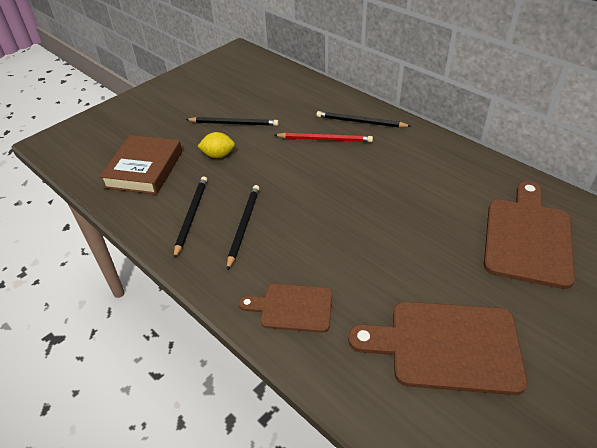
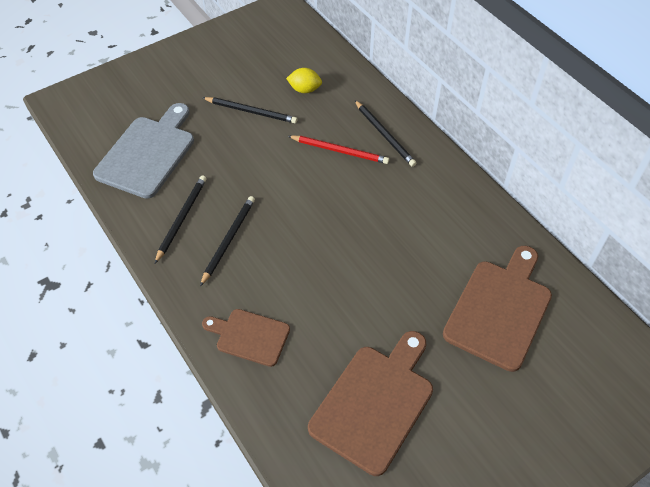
camera: 10 degrees right, 10 degrees up
(144, 169) = (148, 153): brown book -> grey cutting board
(218, 155) = (225, 150): yellow lemon -> yellow lemon (304, 89)
(360, 122) = (384, 135): black pencil -> black pencil turned 150 degrees counterclockwise
(447, 346) = (375, 403): brown cutting board -> brown cutting board turned 105 degrees clockwise

